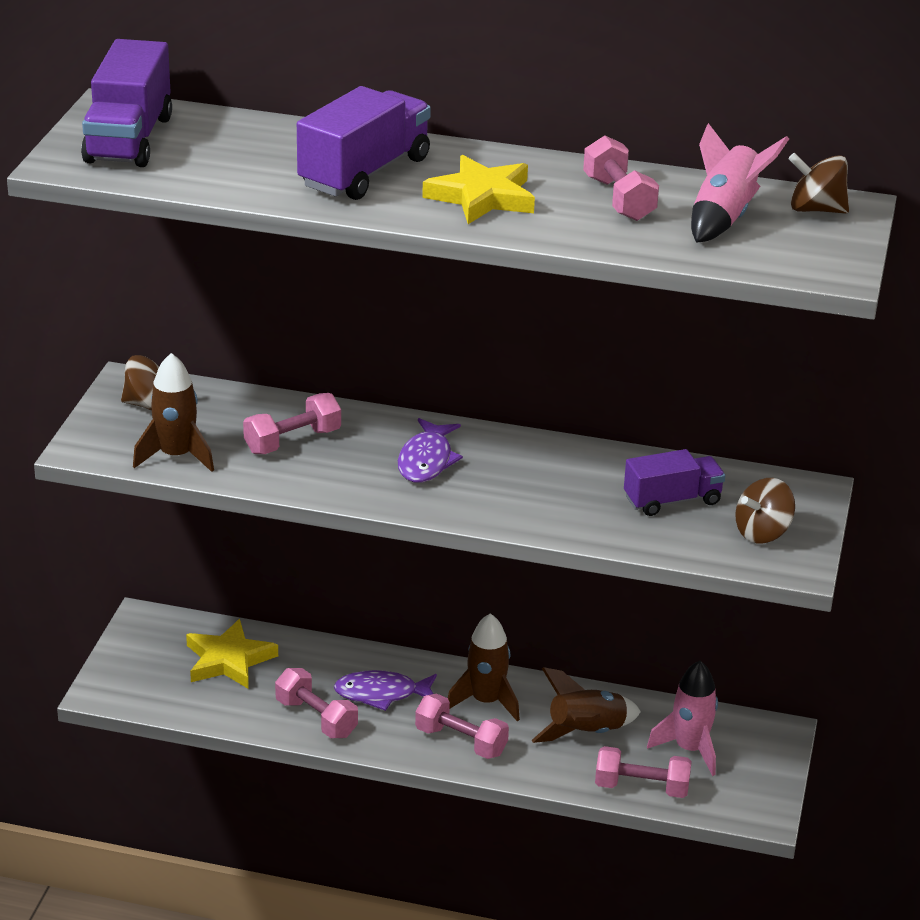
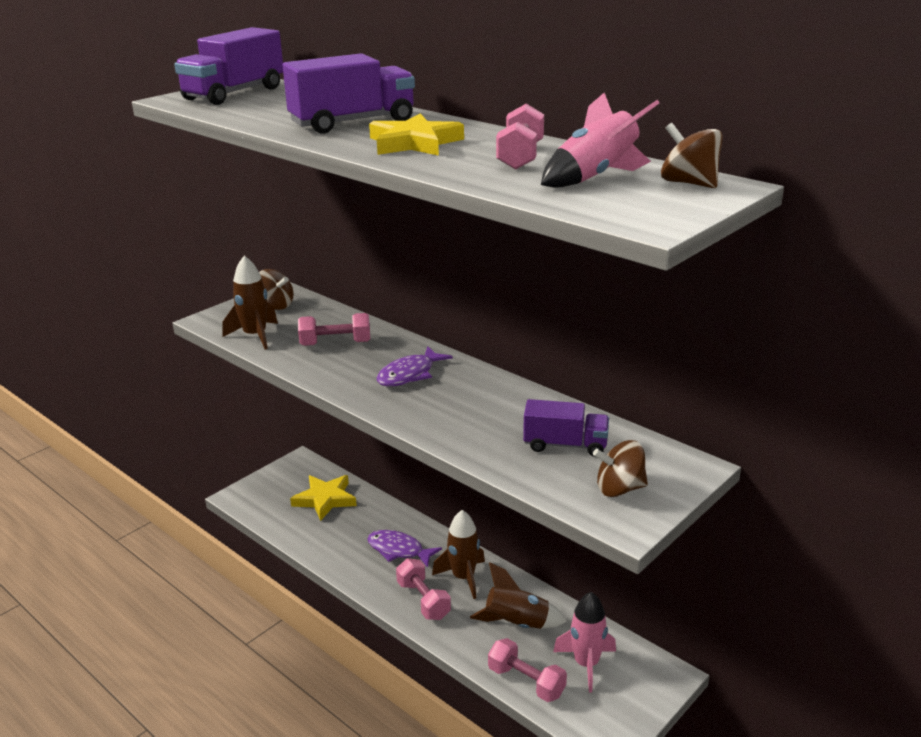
camera: 30 degrees right, 5 degrees down
(316, 718) = (344, 553): pink dumbbell -> none

